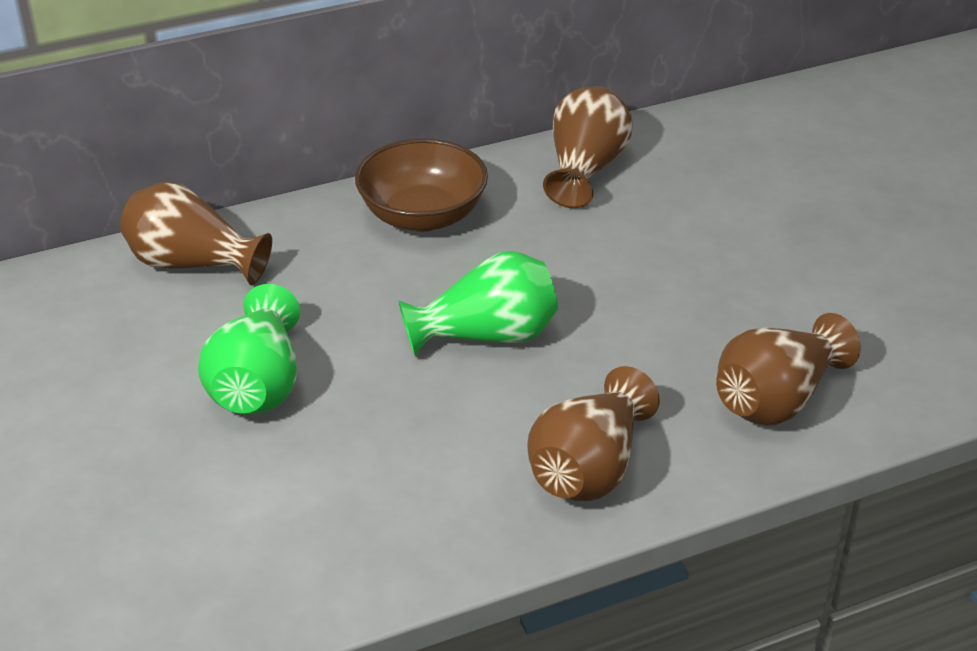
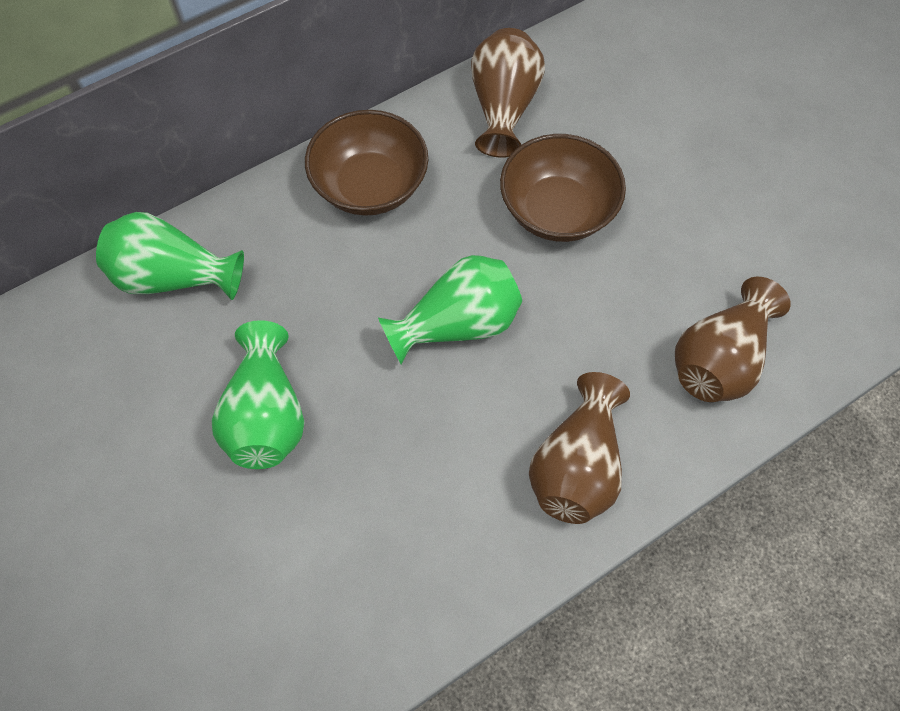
camera: 10 degrees left, 25 degrees up
(193, 264) = (174, 277): brown vase -> green vase
(623, 257) = (557, 210): none -> brown bowl

